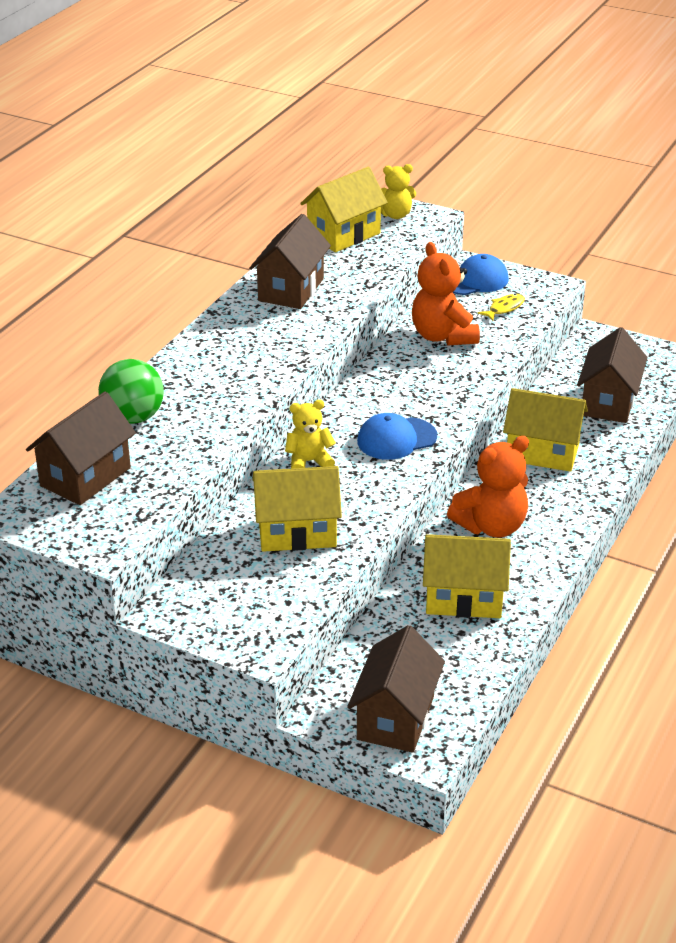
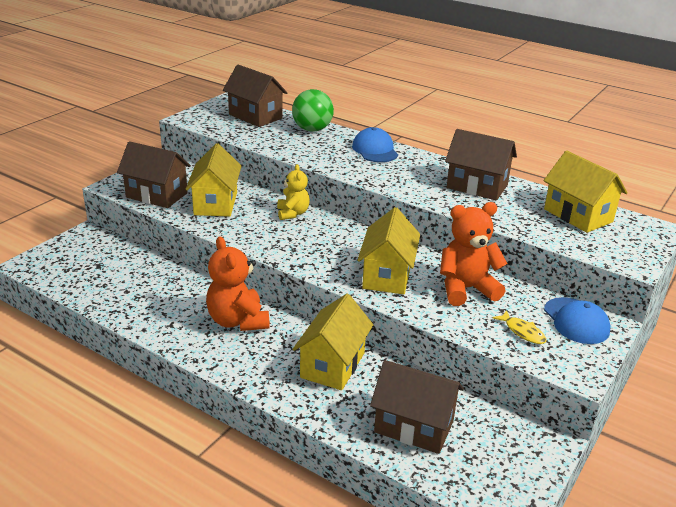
camera: 95 degrees right, 5 degrees down
(395, 215) = (627, 244): yellow teddy bear -> none
(395, 717) = (65, 257): brown house -> brown house (157, 195)
(396, 439) = (311, 249): blue cap -> blue cap (375, 150)
(464, 598) = (160, 296): yellow house -> yellow house (387, 275)

